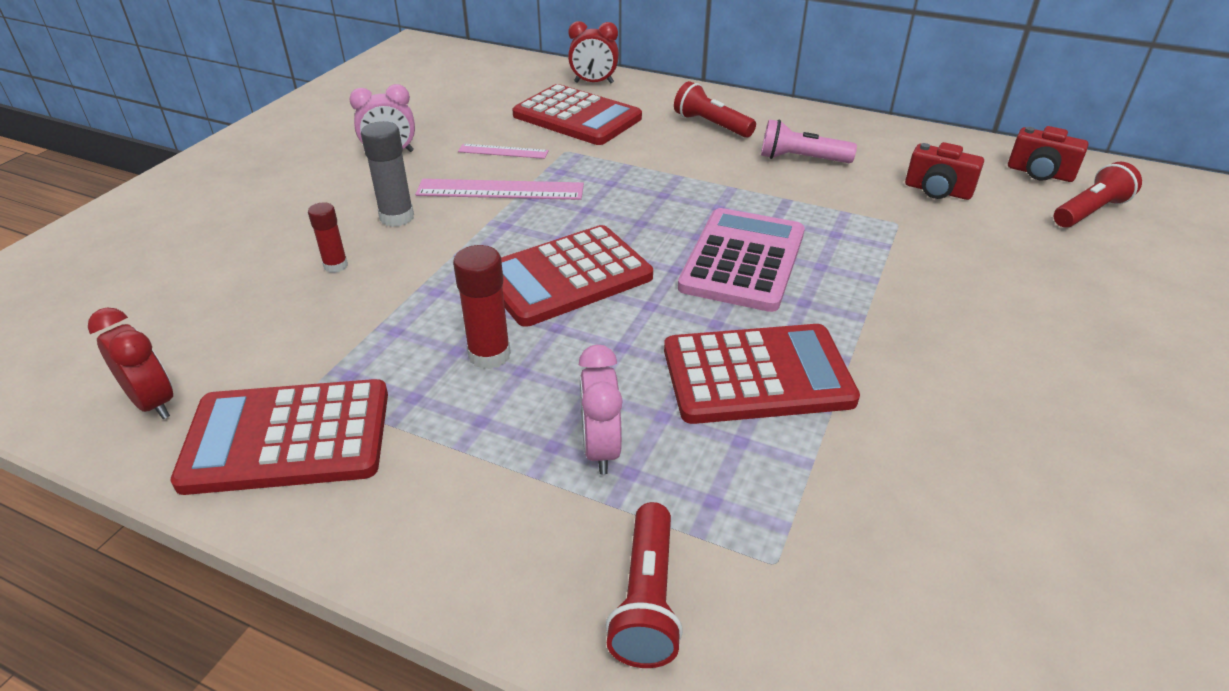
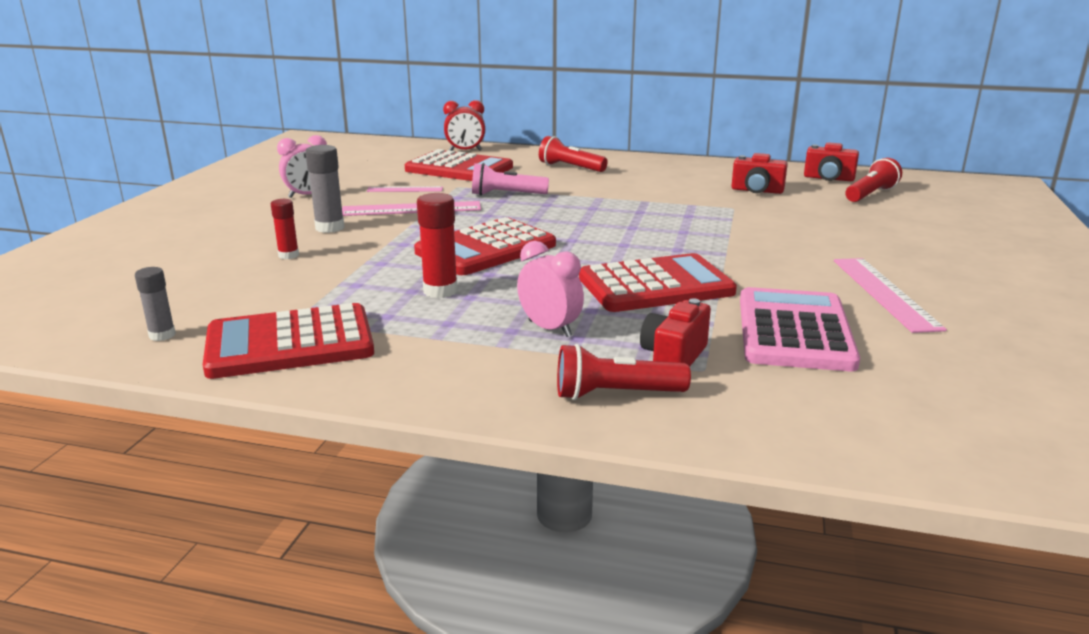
camera: 10 degrees left, 15 degrees down
(153, 403) = (162, 335): red clock -> grey glue stick
(600, 449) = (549, 329): pink clock -> pink clock turned 150 degrees clockwise
(647, 600) = (615, 394): red flashlight -> red flashlight turned 90 degrees clockwise
(742, 532) = (673, 358): none -> red camera
(743, 260) = (622, 232): pink calculator -> pink calculator (794, 331)
(801, 159) = (648, 181): pink flashlight -> pink flashlight (506, 195)
(1062, 427) = (884, 293): none -> pink ruler

